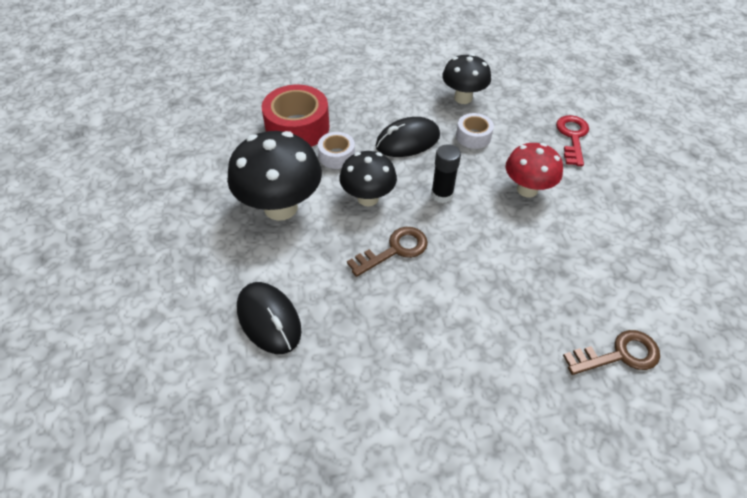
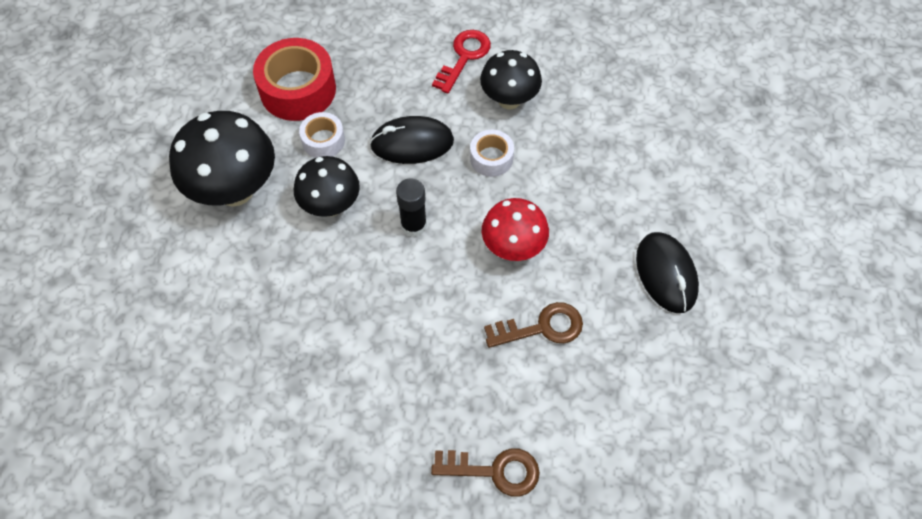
camera: 20 degrees right, 10 degrees up
(269, 319) = (168, 316): black mouse -> black mouse (666, 274)
(394, 250) = (327, 278): brown key -> brown key (541, 327)
(572, 137) = (610, 193): red key -> red key (464, 57)

